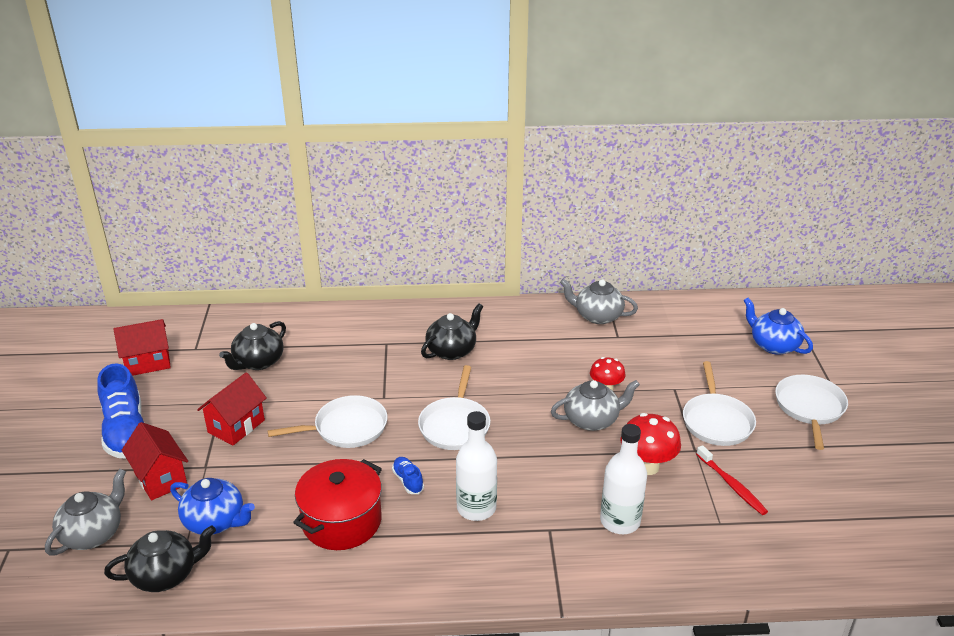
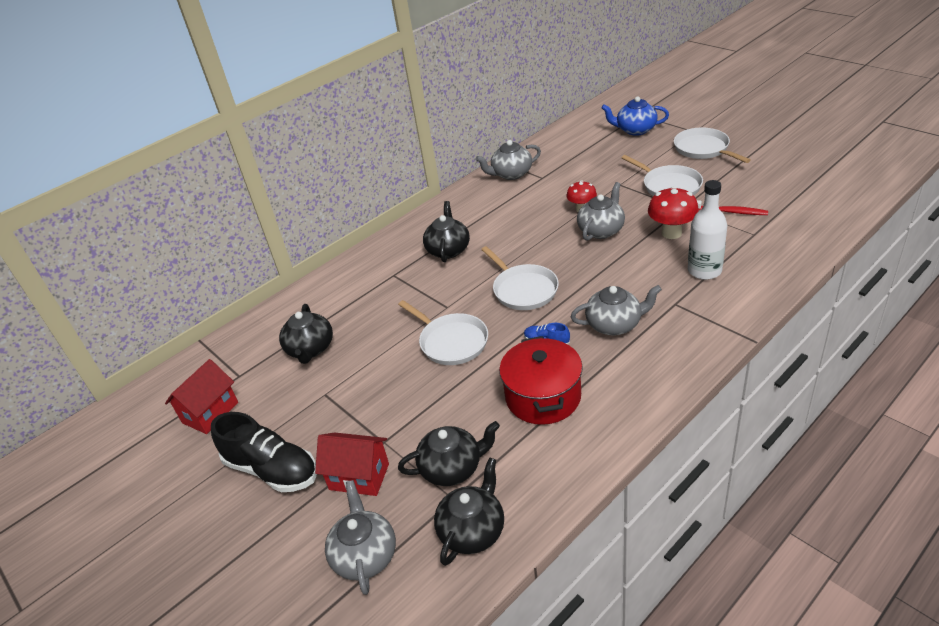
camera: 35 degrees left, 5 degrees up
(126, 431) = (272, 470): blue shoe -> black shoe
(215, 521) = (452, 468): blue teapot -> black teapot
(236, 426) = (364, 400): red house -> none
(347, 428) = (451, 342): white pan -> white pan turned 105 degrees clockwise
(476, 508) = (614, 324): white bottle -> grey teapot

